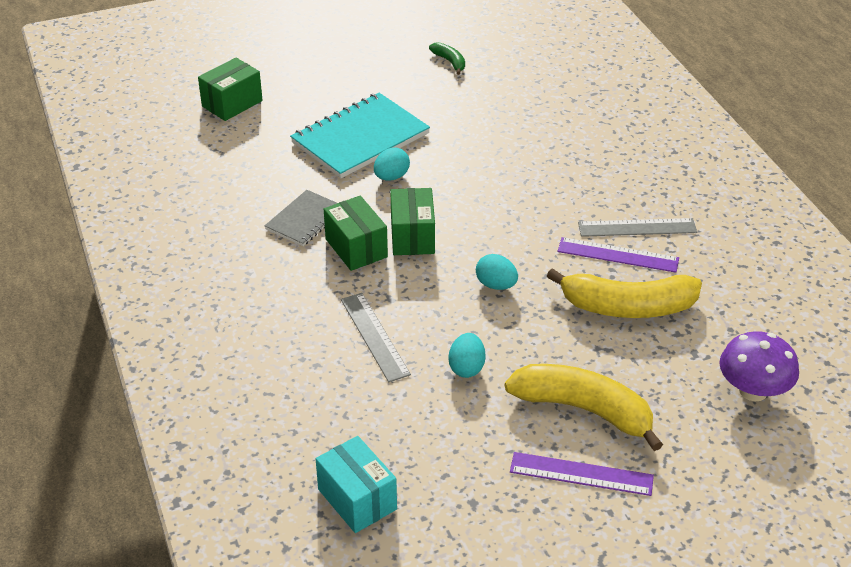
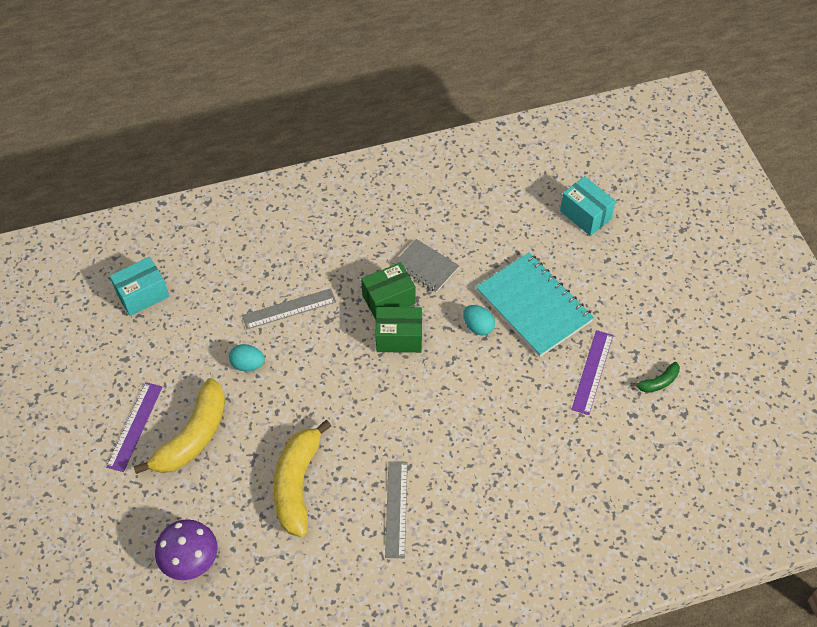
camera: 95 degrees right, 15 degrees up
(232, 103) = (585, 215): green box -> turquoise box
(496, 285) = (335, 392): turquoise egg -> none
(618, 255) = (361, 487): purple ruler -> purple ruler (592, 372)

